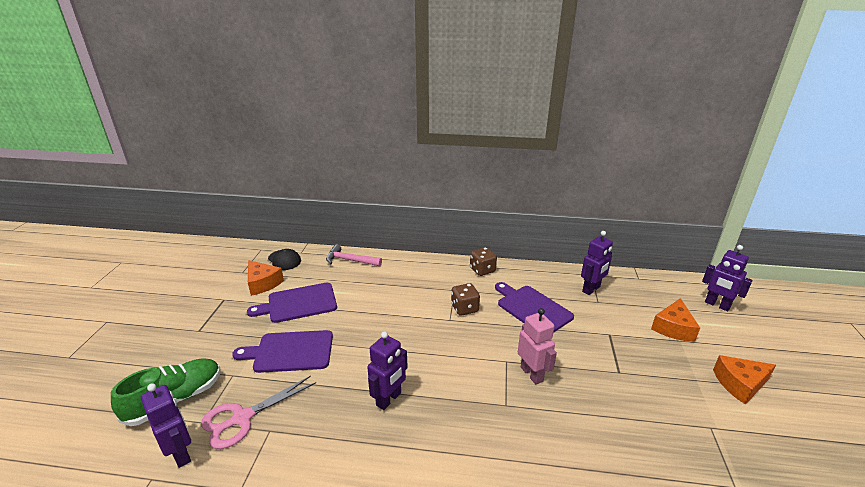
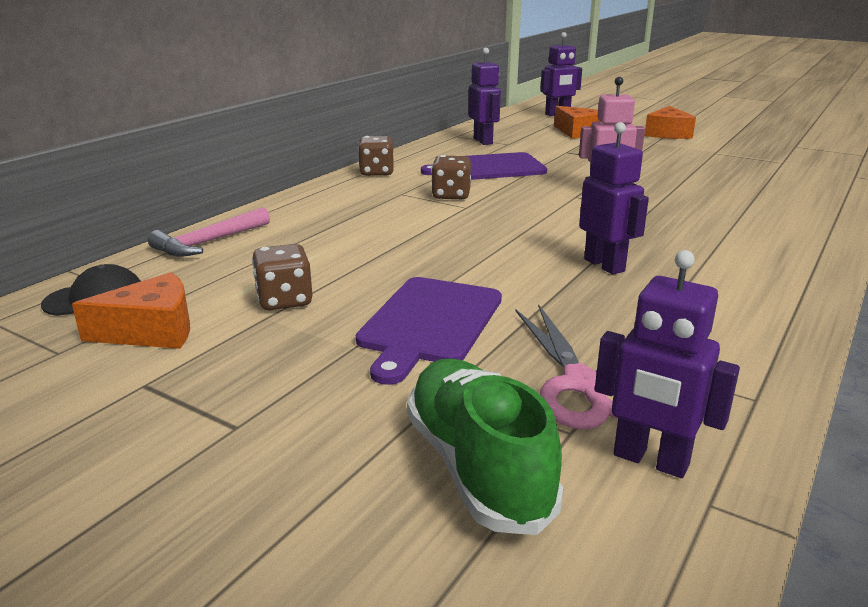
camera: 65 degrees left, 5 degrees down
(181, 453) = (650, 460): purple robot -> purple robot turned 135 degrees counterclockwise
(299, 303) = (284, 301): purple cutting board -> brown dice

